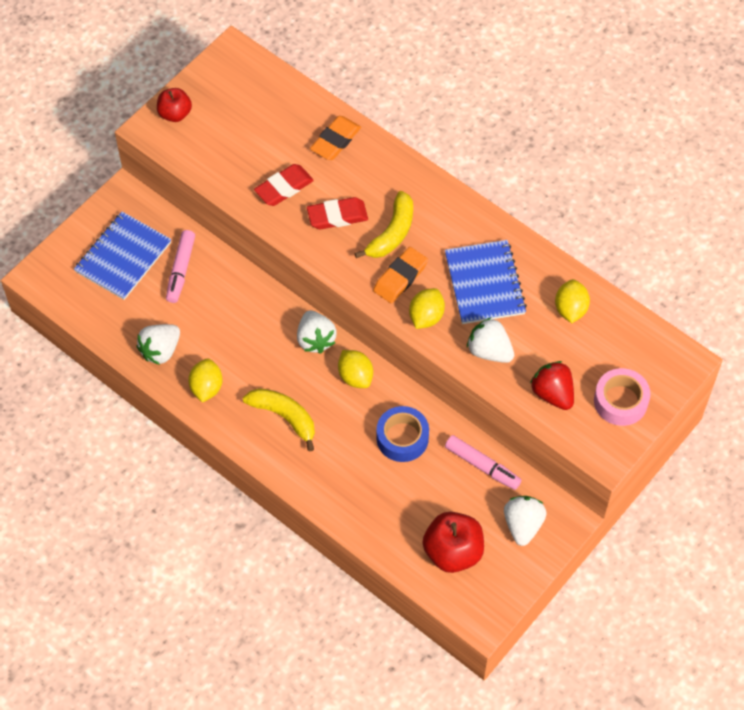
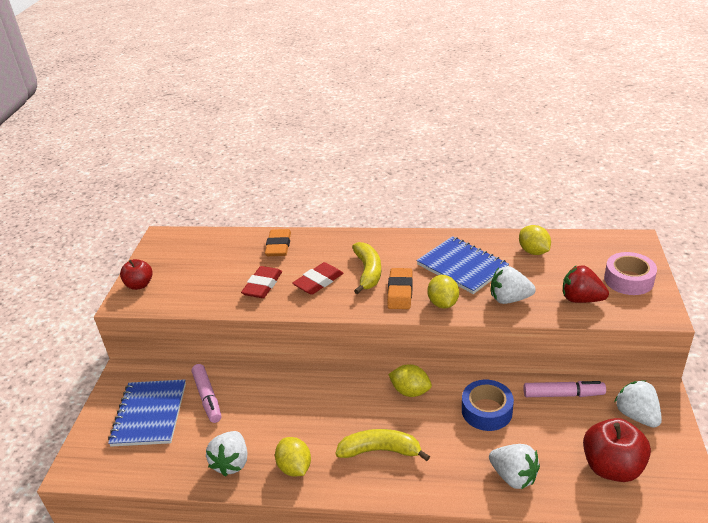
camera: 30 degrees left, 25 degrees down
(315, 339) = (357, 385): white strawberry -> white strawberry (513, 476)

